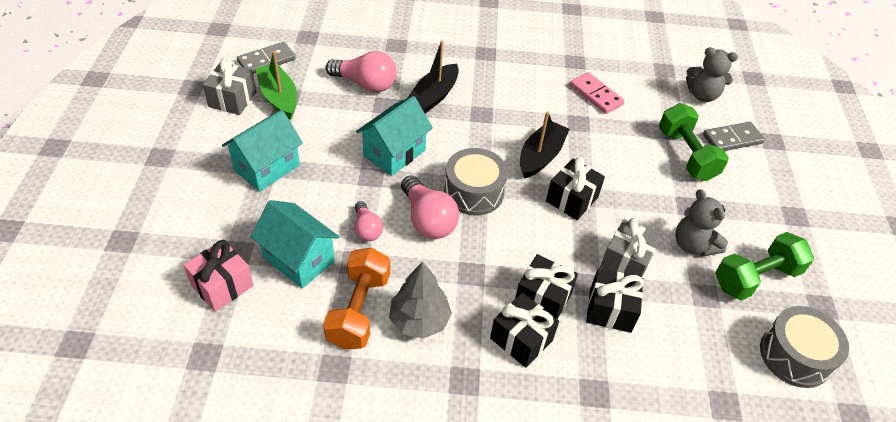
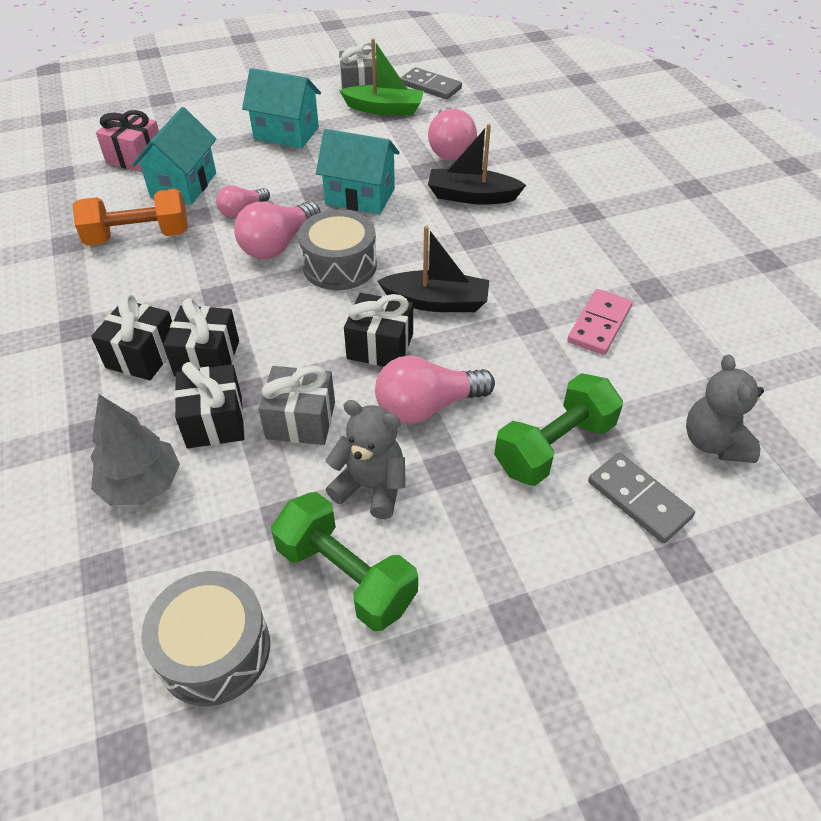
camera: 70 degrees right, 0 degrees up
(279, 97) = (384, 109): green boat -> green boat turned 60 degrees clockwise
(419, 320) = (141, 277): grey tree -> grey tree (142, 485)
(636, 196) = (427, 406): none -> pink light bulb
(693, 245) = (371, 487): grey teddy bear -> grey teddy bear turned 75 degrees clockwise

